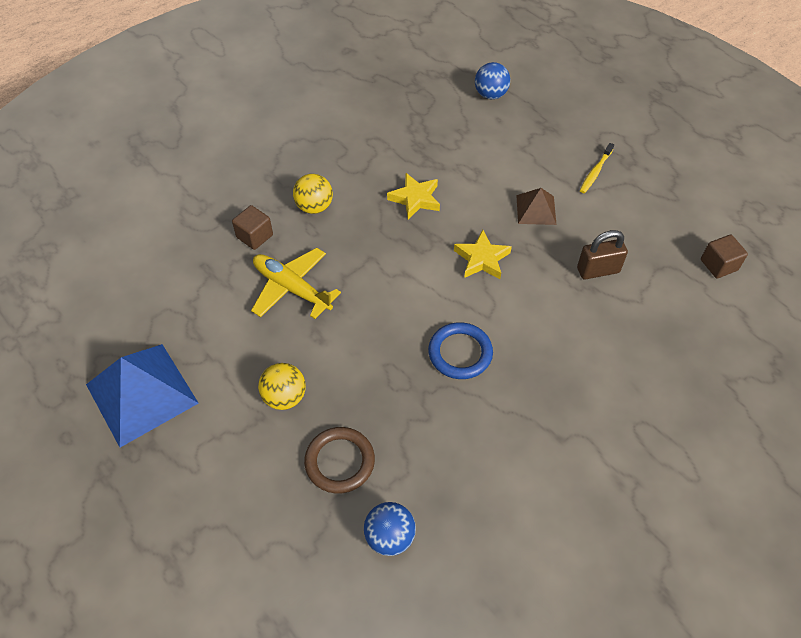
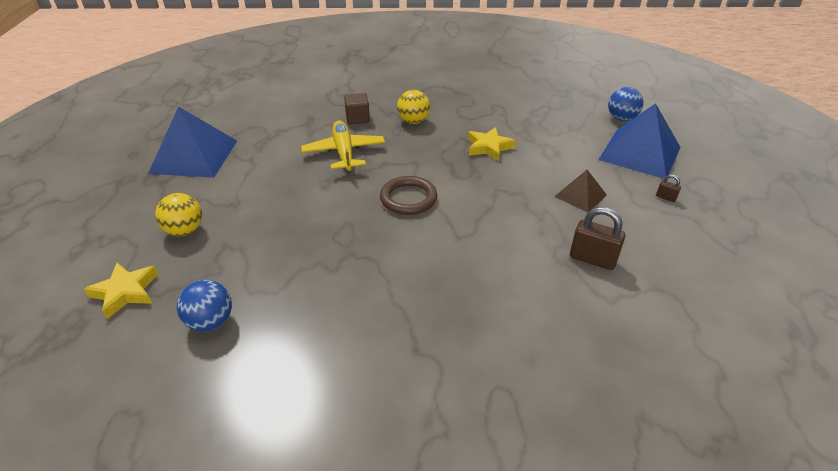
camera: 40 degrees right, 15 degrees down
(284, 397) = (262, 202): yellow ball -> yellow ball (185, 231)
(340, 462) = (244, 256): brown ring -> brown ring (408, 198)
(460, 353) = (408, 246): blue ring -> none
(482, 259) = (497, 202): yellow star -> yellow star (125, 292)
(538, 131) = (639, 153): none -> blue pyramid
(595, 172) = (665, 197): yellow toothbrush -> brown padlock
(719, 265) = (732, 321): brown cube -> none

